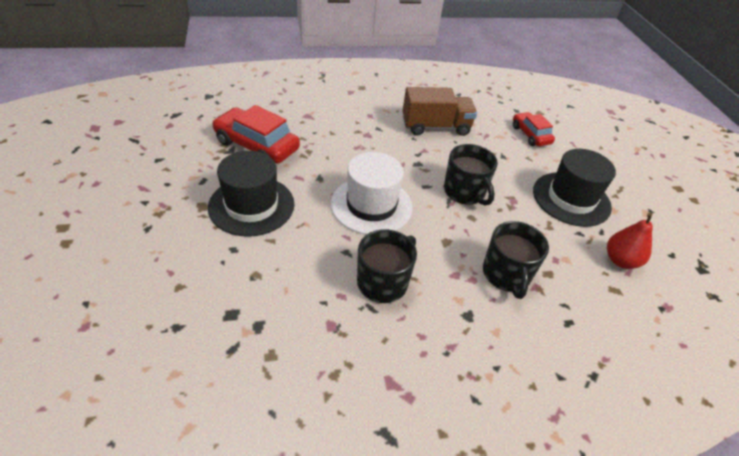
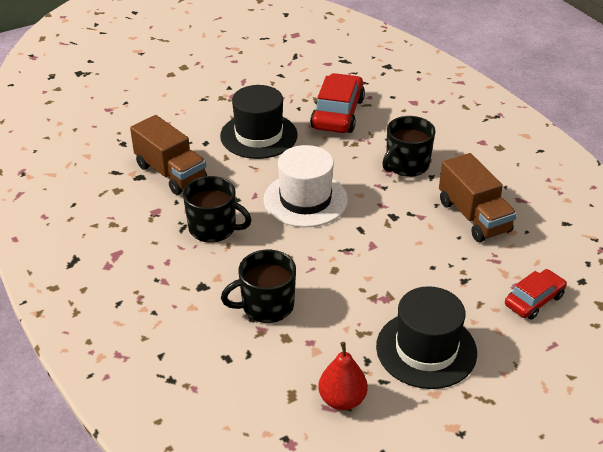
camera: 75 degrees right, 5 degrees down
(269, 294) = (171, 173): none -> brown truck
(464, 192) = (372, 258): black mug -> black mug (406, 165)

